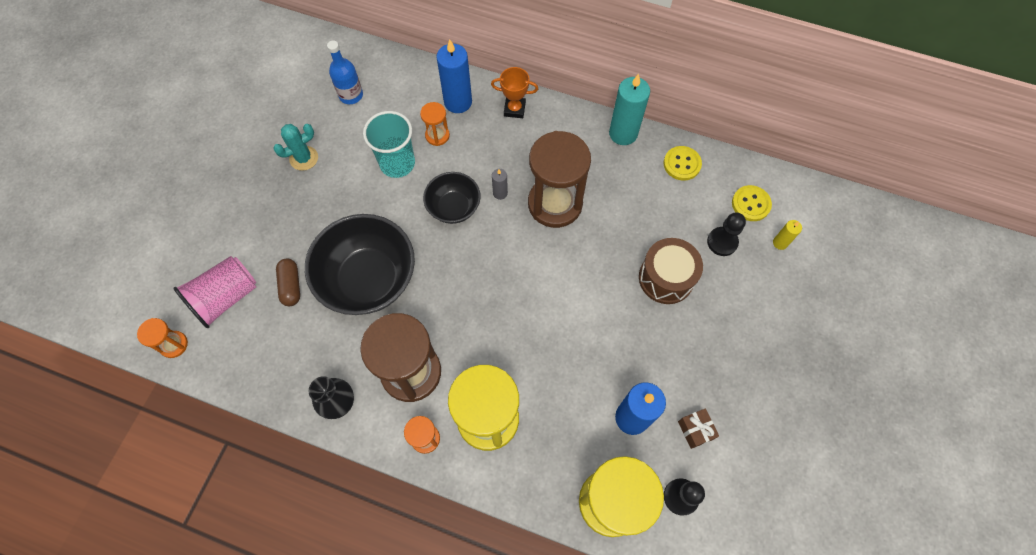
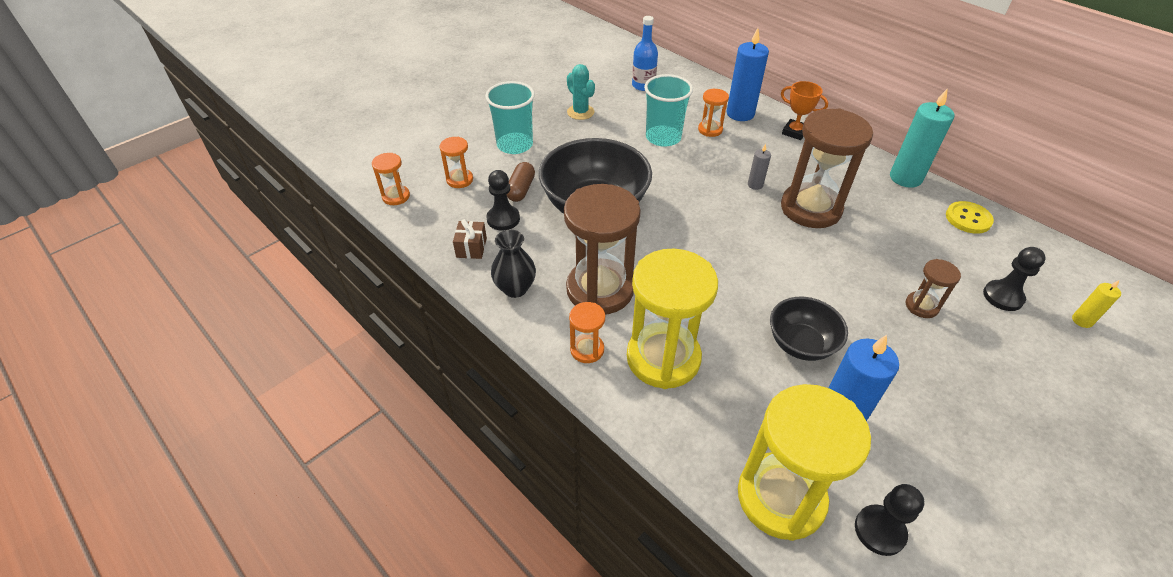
camera: 25 degrees right, 20 degrees down
(226, 298) = (460, 180): pink cup -> orange hourglass
(258, 229) = (515, 145): none -> turquoise cup
(291, 329) = (503, 219): none -> black pawn
(304, 158) = (580, 112): turquoise cactus -> turquoise cactus turned 60 degrees clockwise
(453, 207) = (703, 181): black bowl -> black bowl (801, 344)
(666, 278) = (921, 306): brown drum -> brown hourglass
(695, 430) = (920, 465): brown gift -> brown gift (471, 248)
(751, 204) = (1048, 275): yellow button -> none

